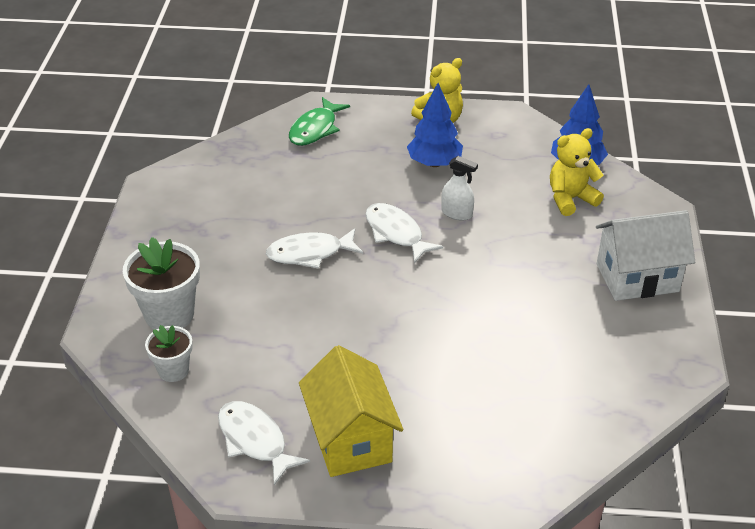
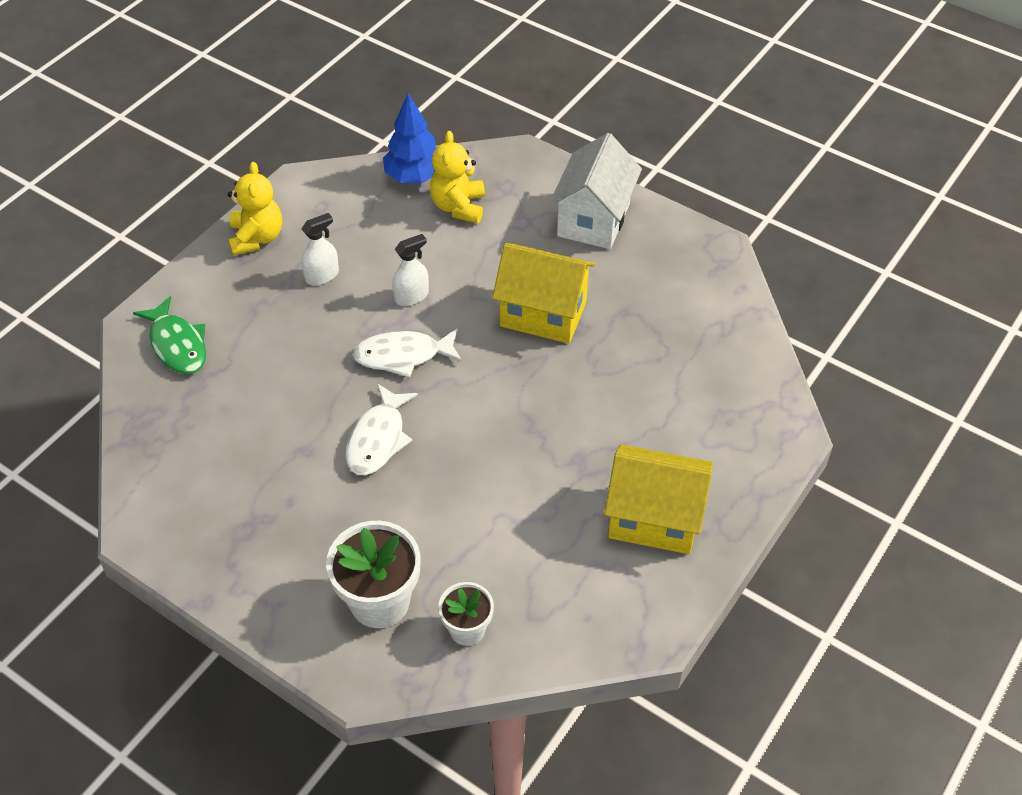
camera: 60 degrees left, 10 degrees up
(255, 441) = (609, 596): white fish -> none
(434, 163) = (322, 276): blue tree -> white spray bottle
(506, 289) = (543, 314): none -> yellow house

